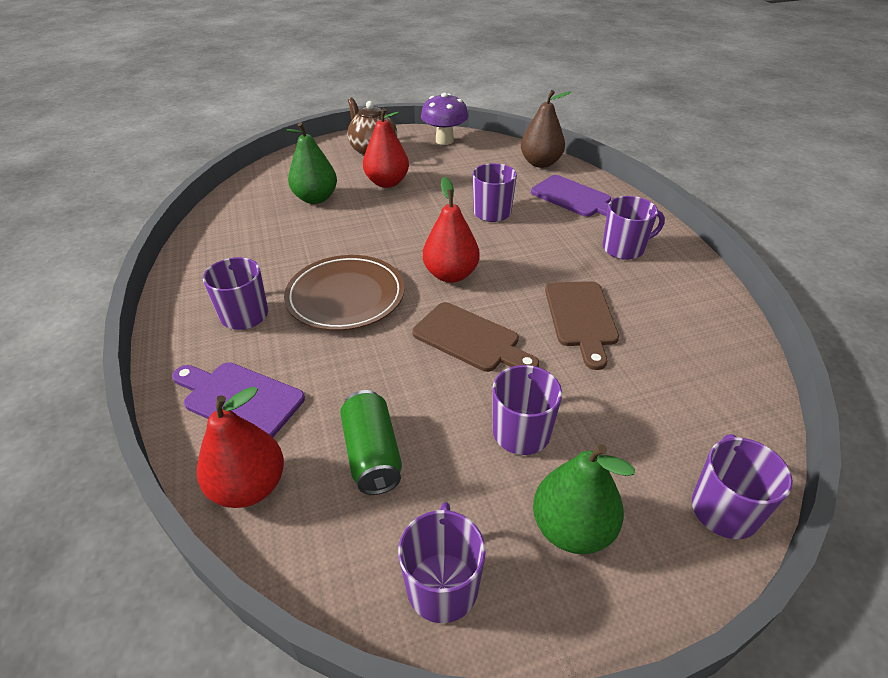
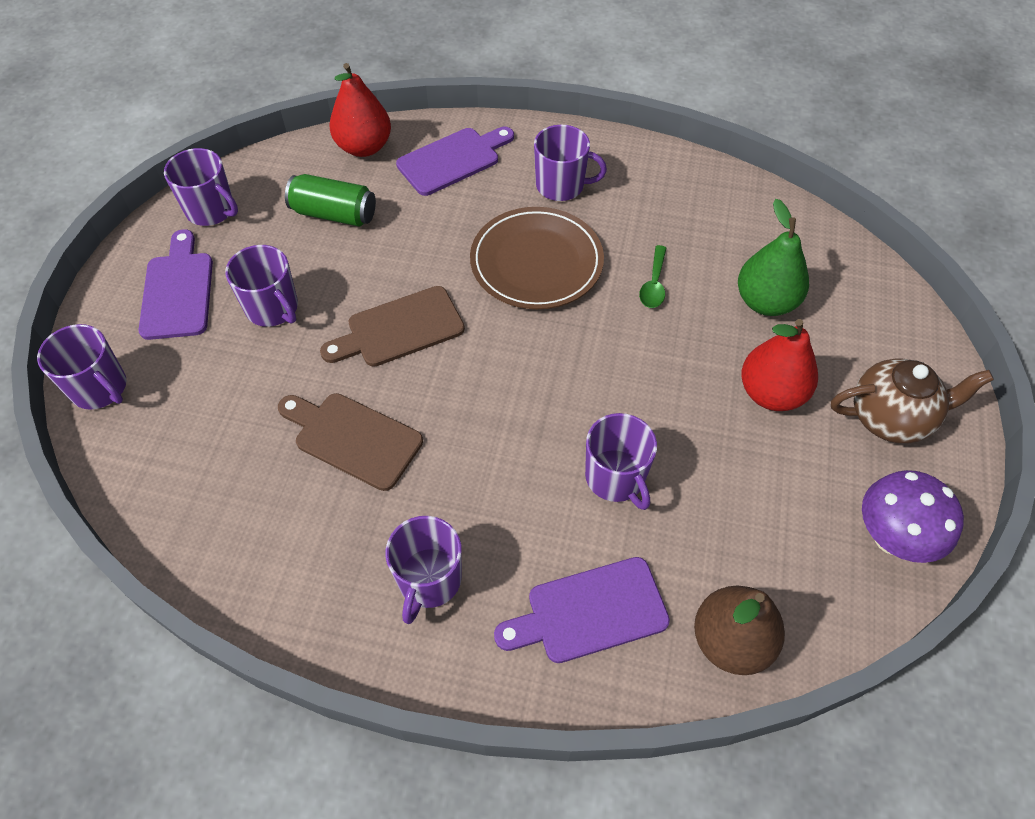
camera: 120 degrees right, 15 degrees up
(330, 240) = (654, 284): none -> green spoon
(451, 275) = (510, 362): red pear -> none
(572, 528) = (178, 291): green pear -> purple cutting board

